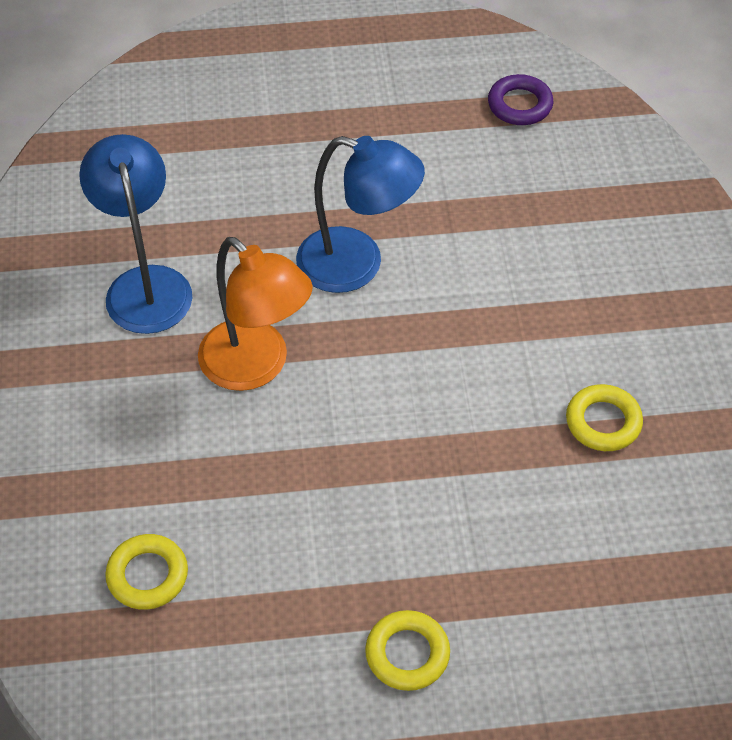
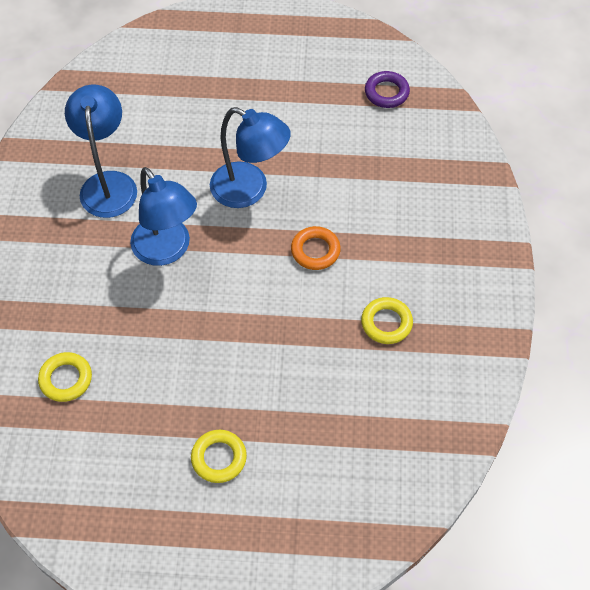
camera: 10 degrees right, 5 degrees up
(256, 367) = (167, 250): orange lamp -> blue lamp
(474, 336) = (315, 251): none -> orange ring

